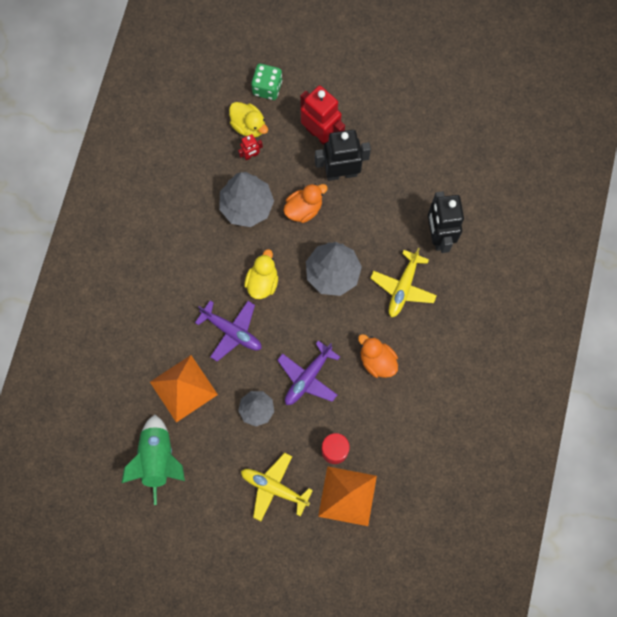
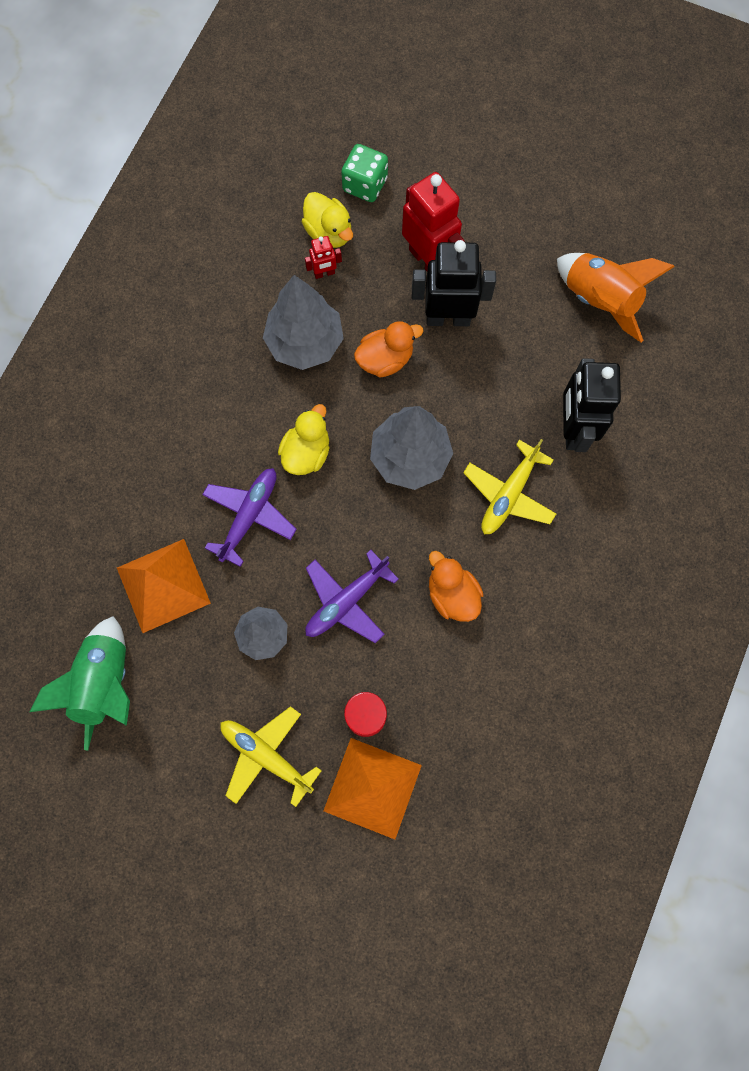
camera: 10 degrees right, 0 degrees up
(232, 331) = (249, 516): purple plane -> purple plane turned 105 degrees counterclockwise
(442, 143) = (600, 300): none -> orange rocket

